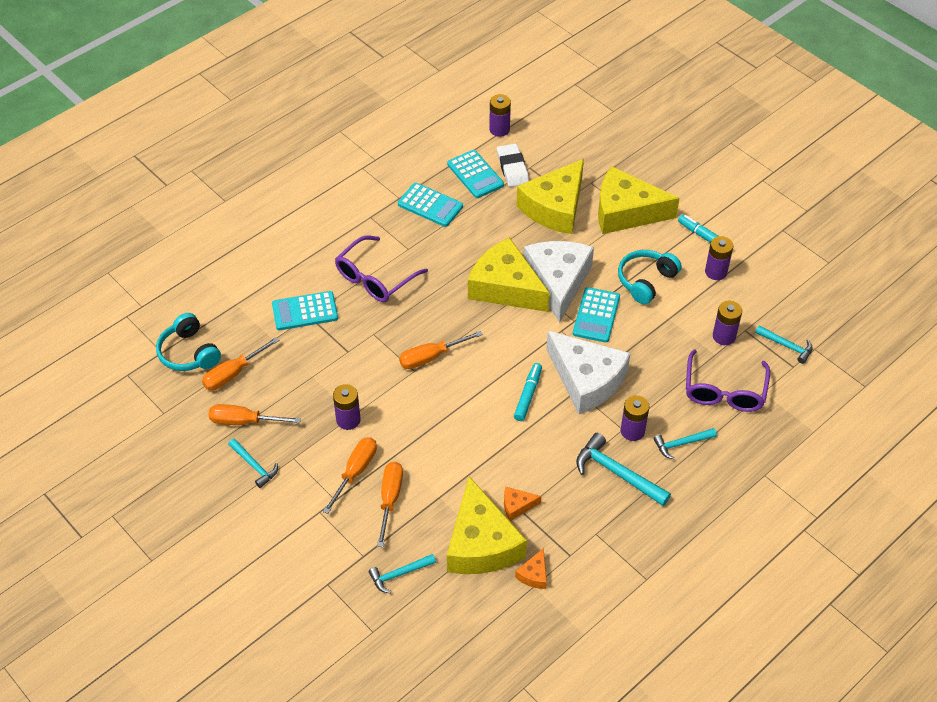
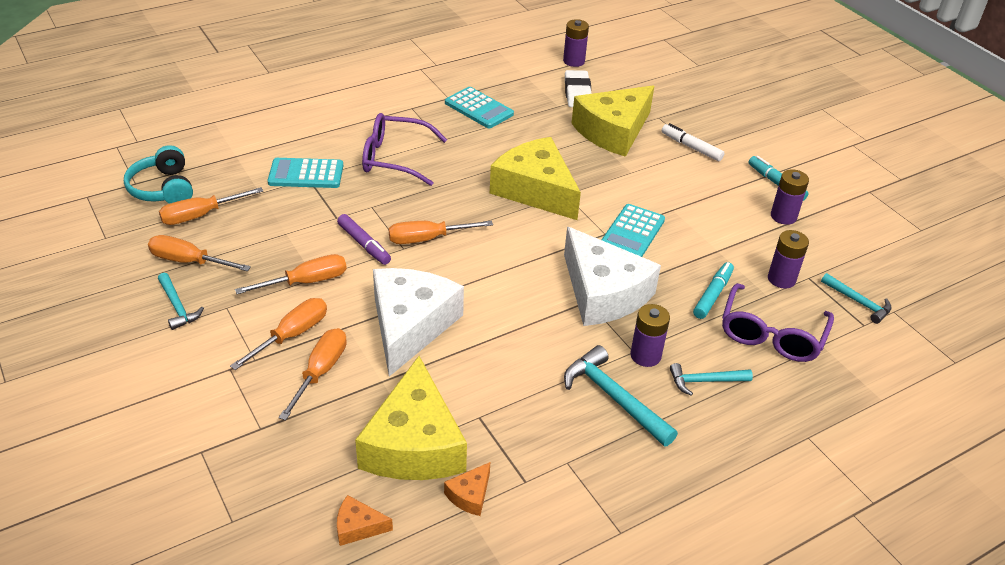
camera: 10 degrees right, 10 degrees down
(348, 420) = (307, 281): purple battery -> orange screwdriver
(375, 278) = (395, 158): purple glasses -> purple glasses turned 45 degrees clockwise
(381, 374) = (364, 244): none -> purple marker
(399, 574) = (296, 459): turquoise hammer -> none
(475, 175) = (536, 92): turquoise calculator -> none
(517, 506) = (475, 410): orange cheese -> orange cheese (358, 527)
(528, 395) = (527, 295): turquoise marker -> turquoise marker (712, 295)
(558, 282) = (596, 195): white cheese -> white cheese (410, 325)
(626, 212) = (691, 147): yellow cheese -> white marker
(646, 281) = (699, 211): turquoise headphones -> none

